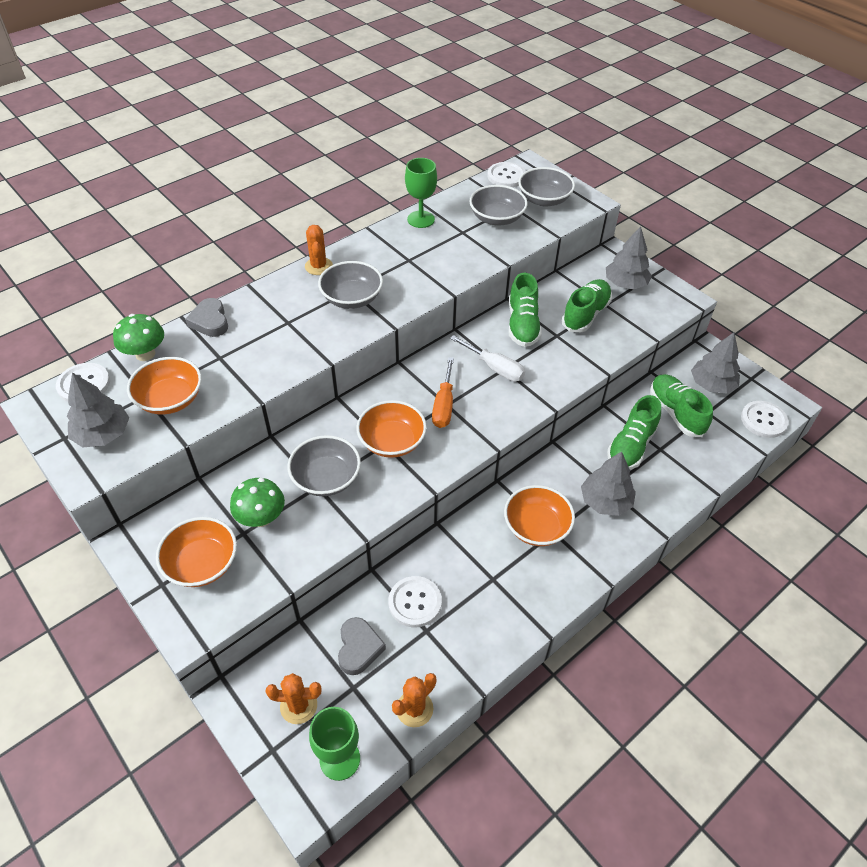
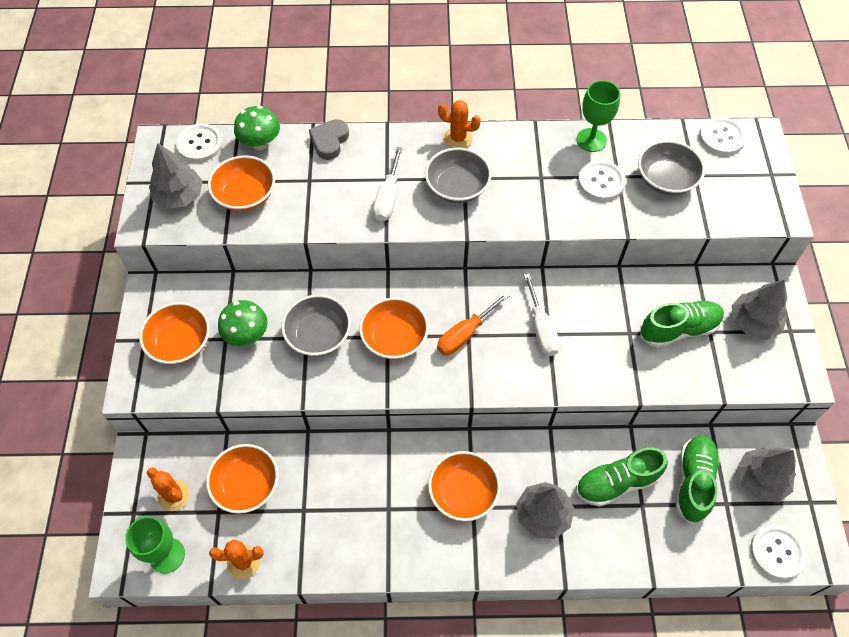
camera: 40 degrees right, 10 degrees up
(302, 333) = (388, 197): none -> white screwdriver
(318, 266) = (458, 138): orange cactus -> orange cactus turned 75 degrees clockwise
(359, 648) = (246, 485): grey heart -> orange bowl
(415, 602) = (315, 482): white button -> white button (601, 182)
(522, 325) = (607, 302): green shoe -> none
(544, 200) = (734, 186): grey bowl -> none

